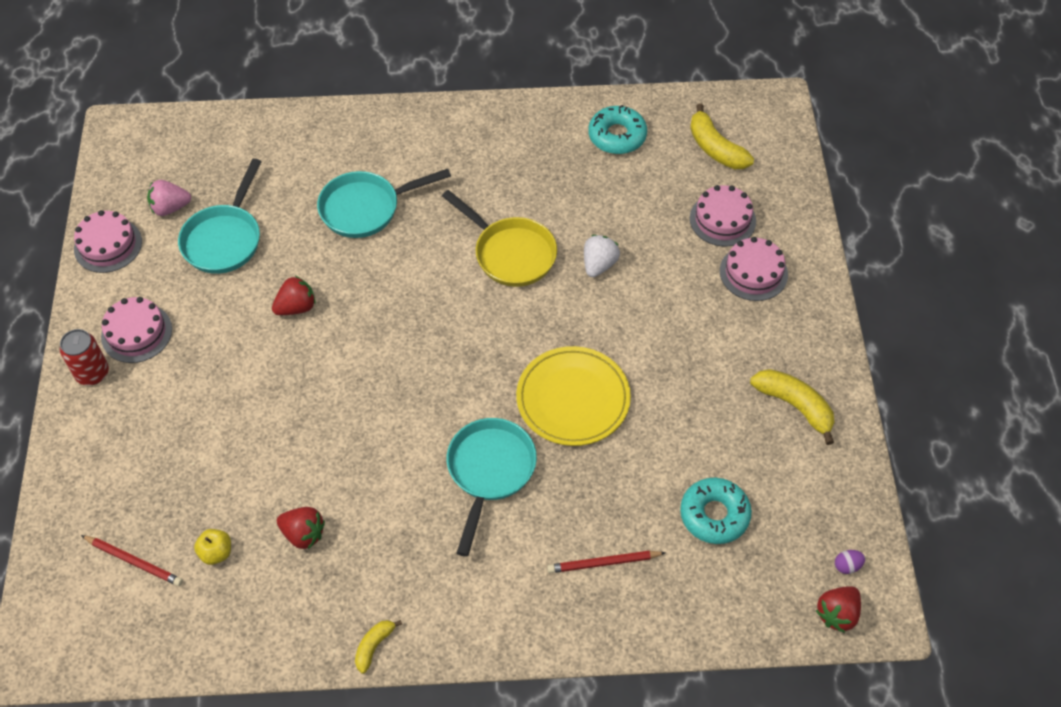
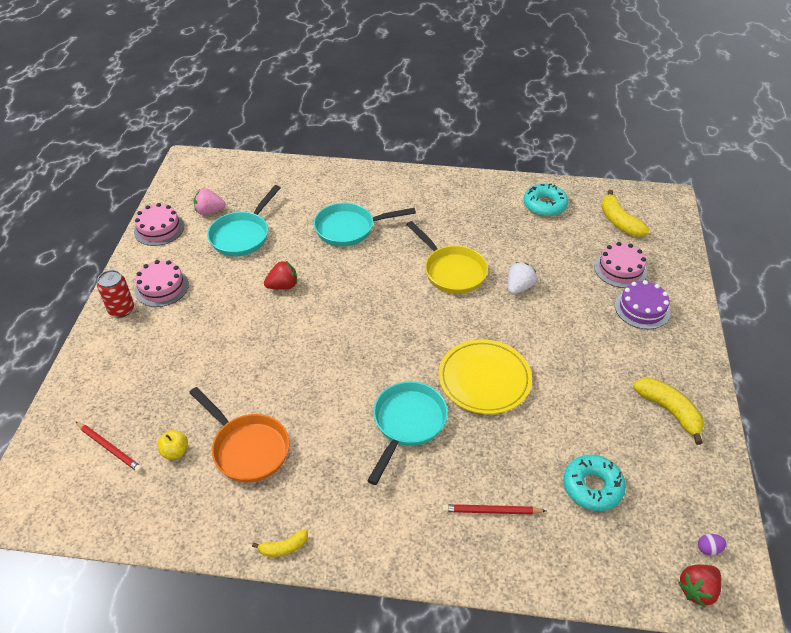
camera: 10 degrees right, 10 degrees down
(303, 534) = (247, 448): red strawberry -> orange pan
(374, 646) = (283, 548): yellow banana -> yellow banana turned 150 degrees counterclockwise
(753, 272) = (642, 308): pink cake -> purple cake

